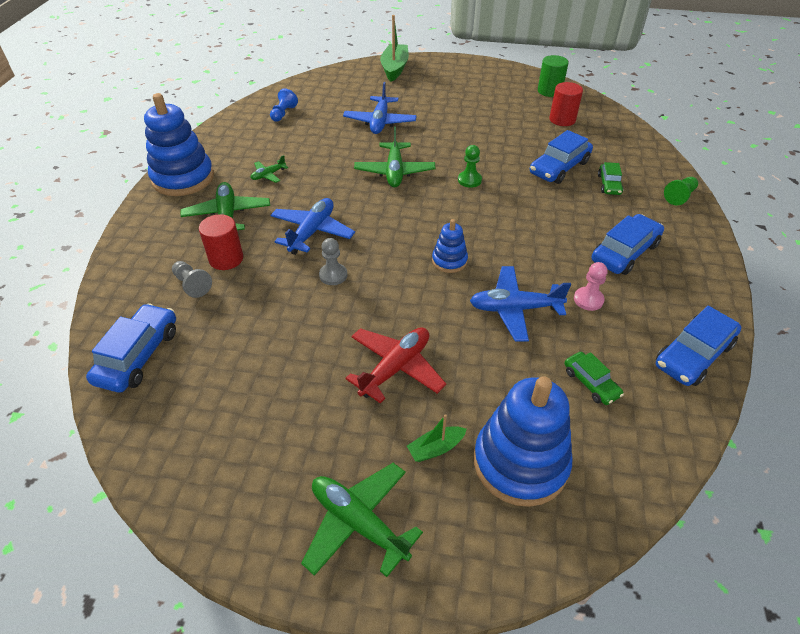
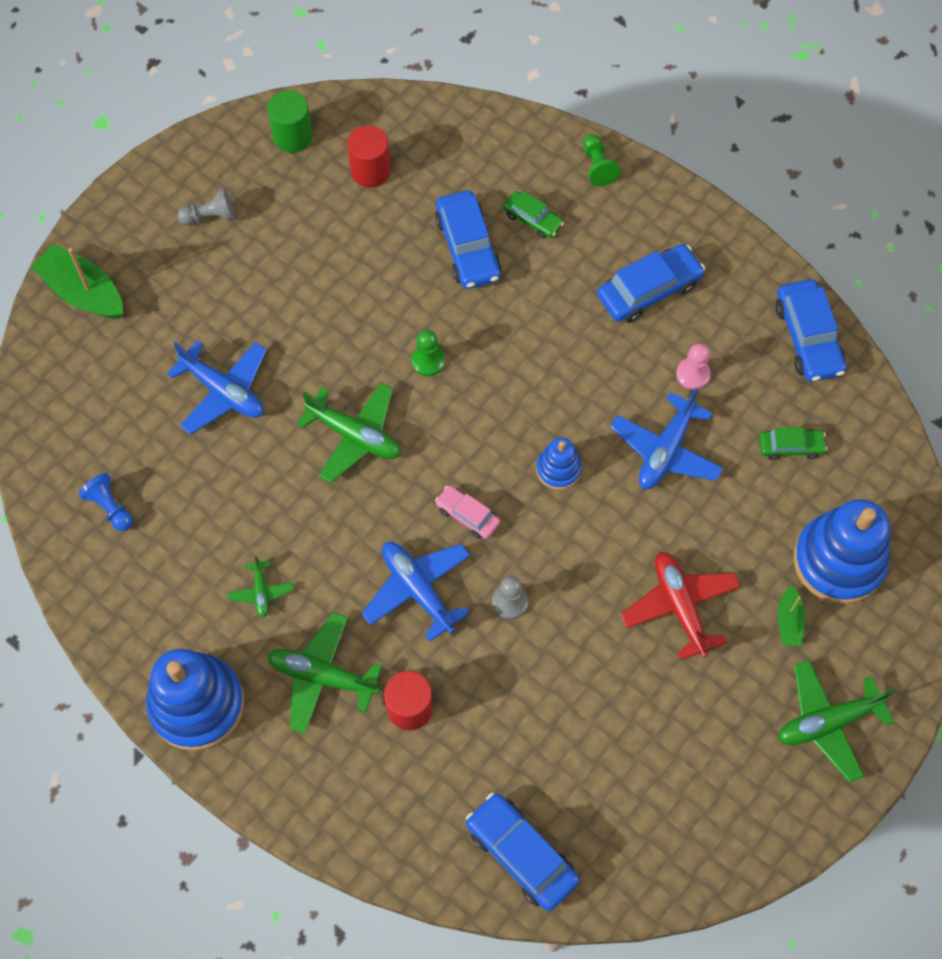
camera: 60 degrees left, 20 degrees up
(192, 285) = (435, 762): grey pawn -> grey pawn (210, 216)
(381, 233) = (467, 515): none -> pink car
(625, 252) = (649, 290): blue car -> blue car turned 75 degrees clockwise

